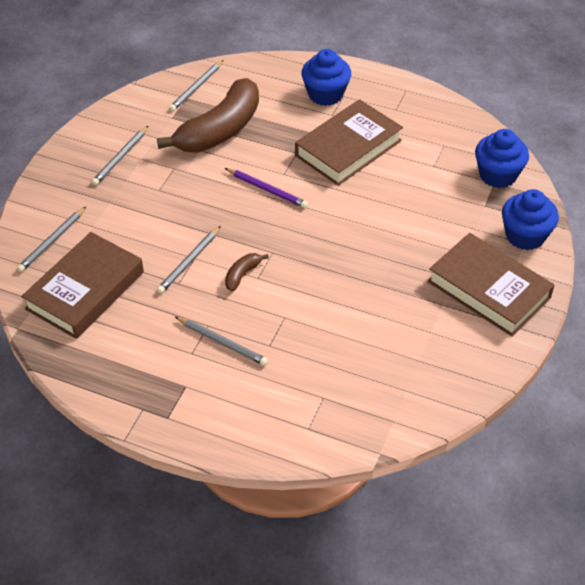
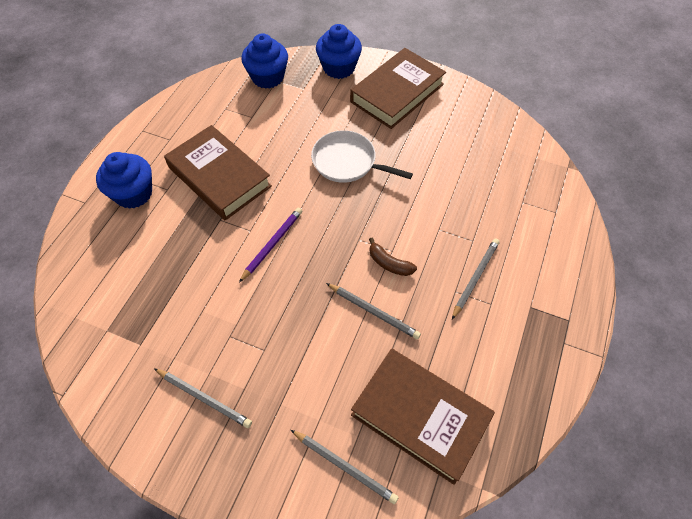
camera: 90 degrees left, 10 degrees up
(196, 87) = (90, 319): grey pencil -> none
(220, 130) = (173, 291): brown banana -> none
(374, 243) = (347, 162): none -> white pan

